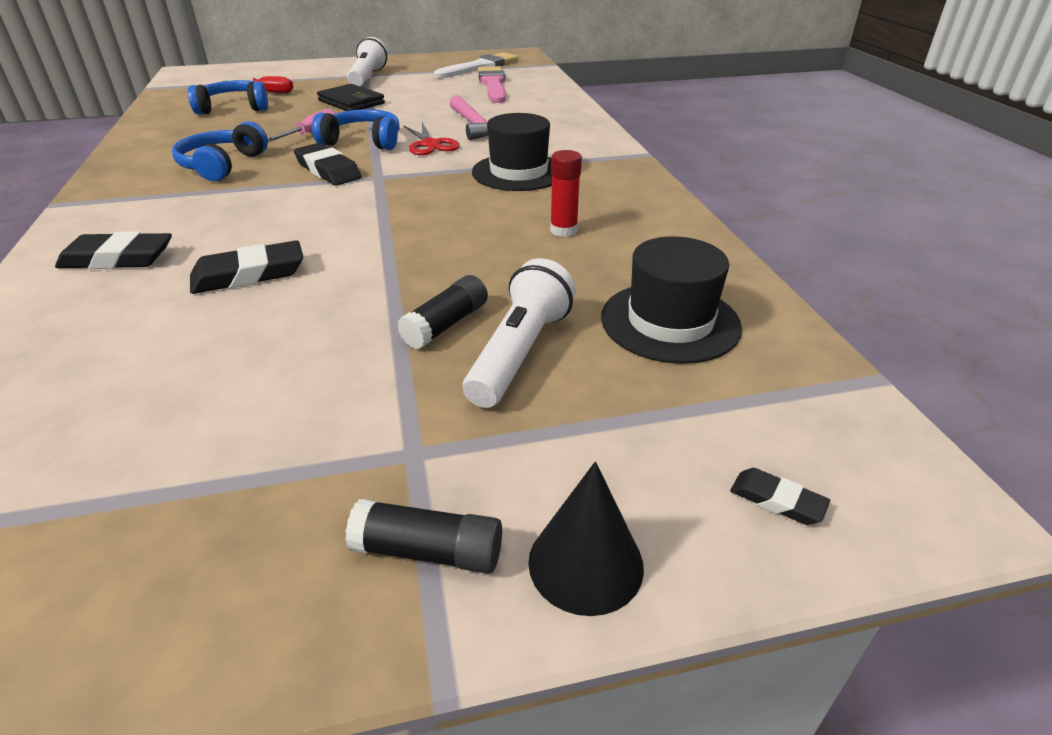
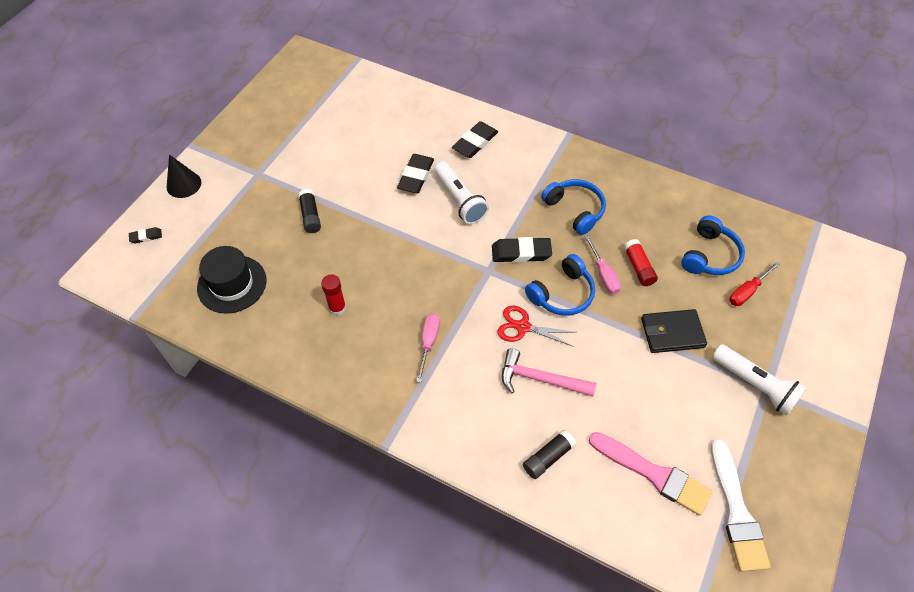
camera: 130 degrees right, 20 degrees up
(284, 125) = (638, 267): none -> red glue stick
(428, 551) = (223, 159): black glue stick -> black glue stick (548, 457)
(518, 172) = (428, 342): black hat -> pink screwdriver
(520, 352) = (270, 226): white flashlight -> white flashlight (460, 200)

